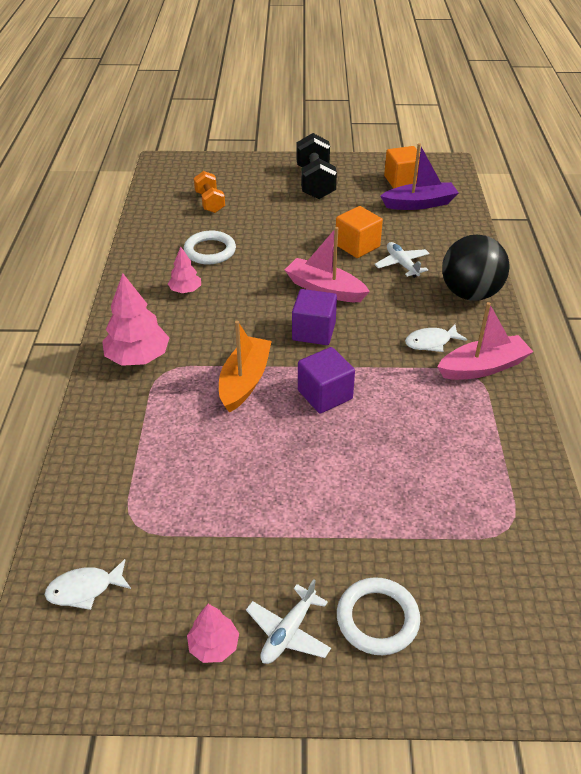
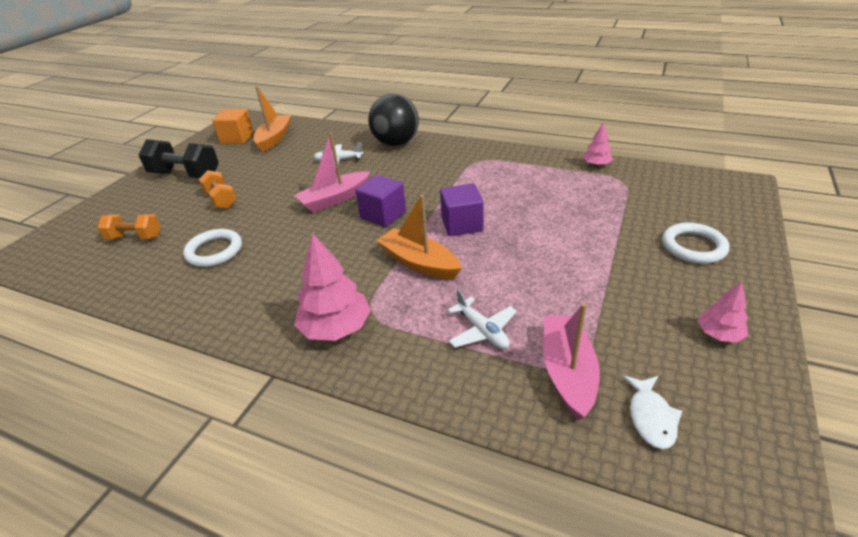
camera: 65 degrees left, 5 degrees down
(185, 290) = (260, 277): pink tree -> pink tree (596, 165)
(286, 221) = (221, 200): none -> orange dumbbell
(288, 632) = (705, 290): white plane -> white plane (482, 331)
(357, 246) = (295, 174): orange cube -> none
(419, 204) = (274, 138): purple boat -> orange boat
(431, 342) = (435, 168): white fish -> none
(483, 367) = (473, 156): pink boat -> pink boat (567, 372)

